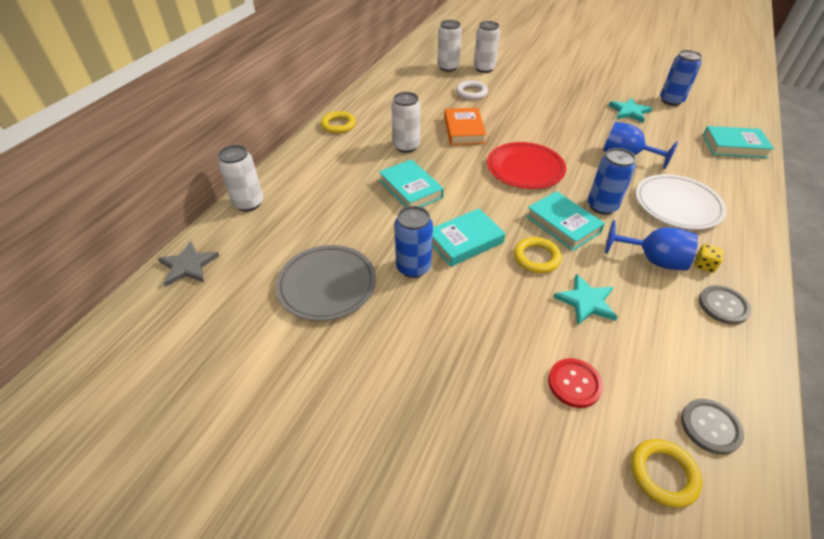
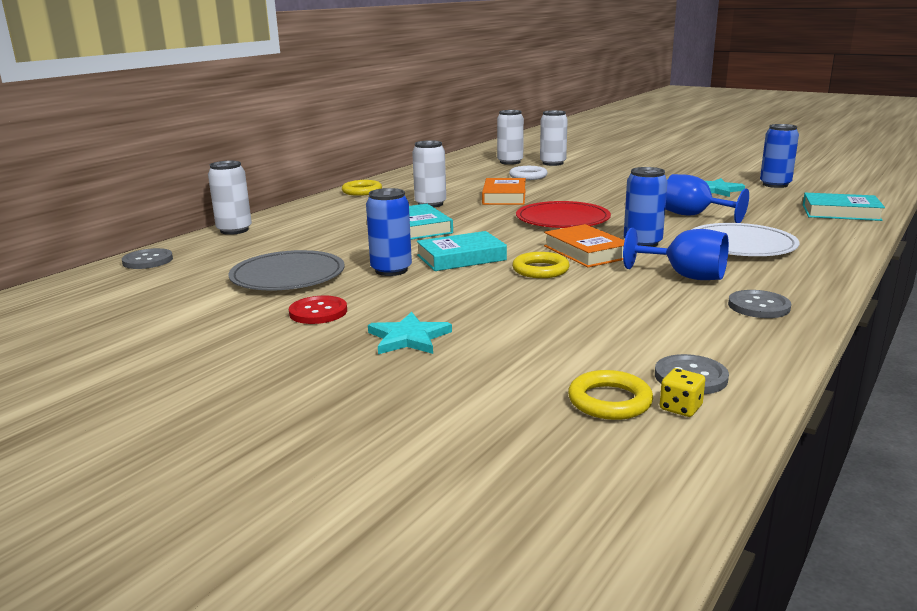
camera: 10 degrees right, 25 degrees down
(188, 266) = (148, 261): grey star -> grey button
(563, 224) = (586, 252): turquoise book -> orange book
(574, 383) = (535, 343): red button -> red button (318, 312)
(586, 301) = (583, 297): turquoise star -> turquoise star (408, 338)
(704, 265) = (750, 281): yellow dice -> yellow dice (680, 408)

